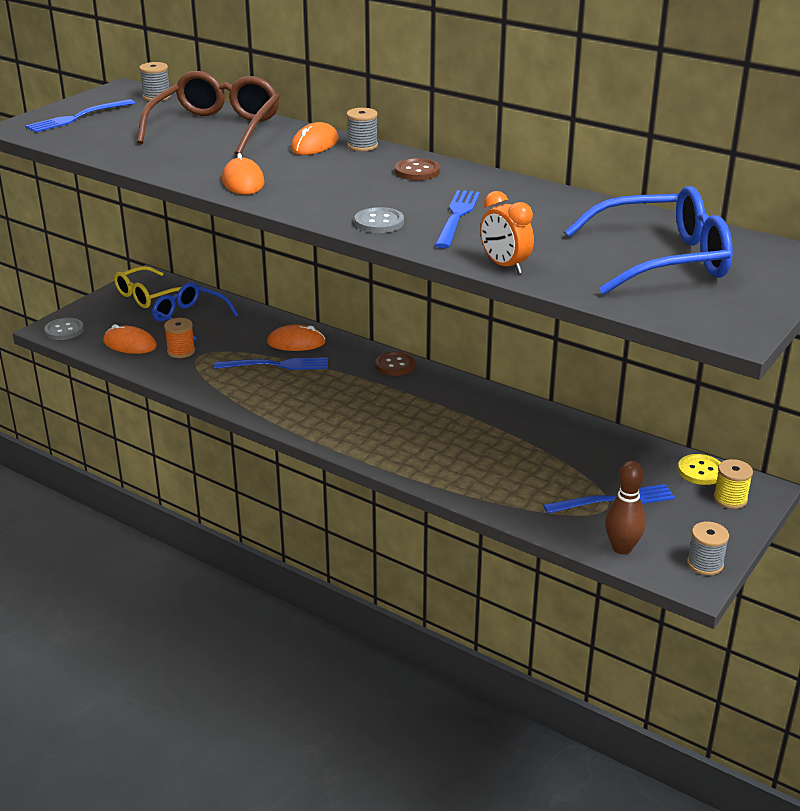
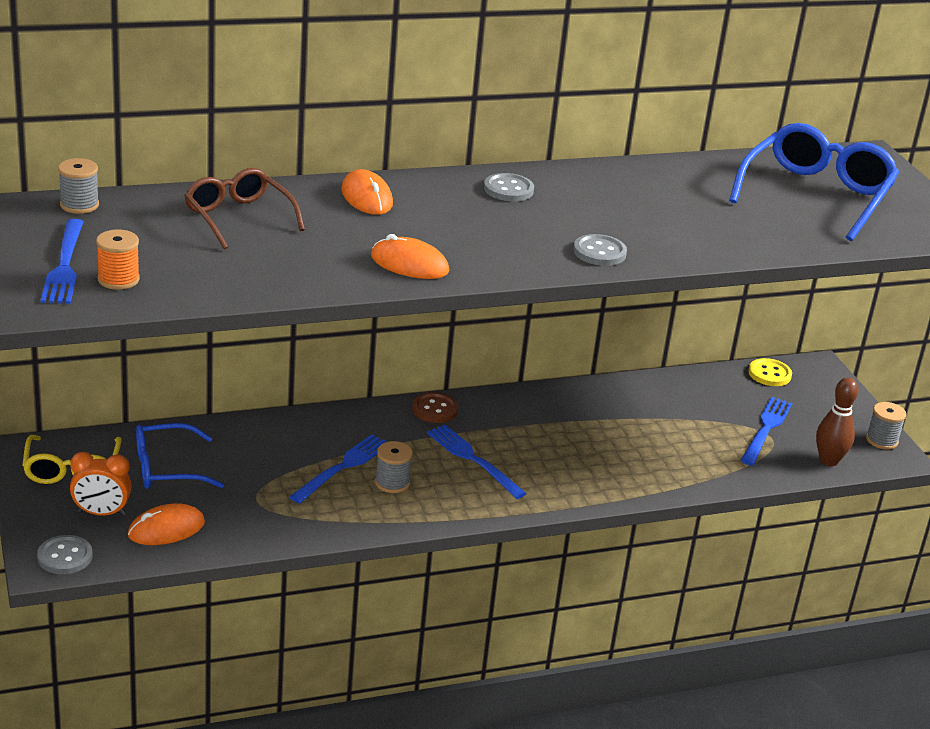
camera: 55 degrees left, 0 degrees up
(181, 351) = (231, 506): orange spool -> orange spool (118, 279)
(216, 128) = (238, 217): brown glasses -> brown glasses, size x0.64
(296, 342) = (315, 436): orange mouse -> none
(362, 146) = (407, 182): grey spool -> grey spool (392, 483)
(417, 171) = (508, 189): brown button -> grey button
(457, 216) = (631, 219): blue fork -> blue fork (472, 459)
(504, 266) = (754, 248): orange clock -> orange clock (101, 513)
(730, 499) = (817, 384): yellow spool -> none

